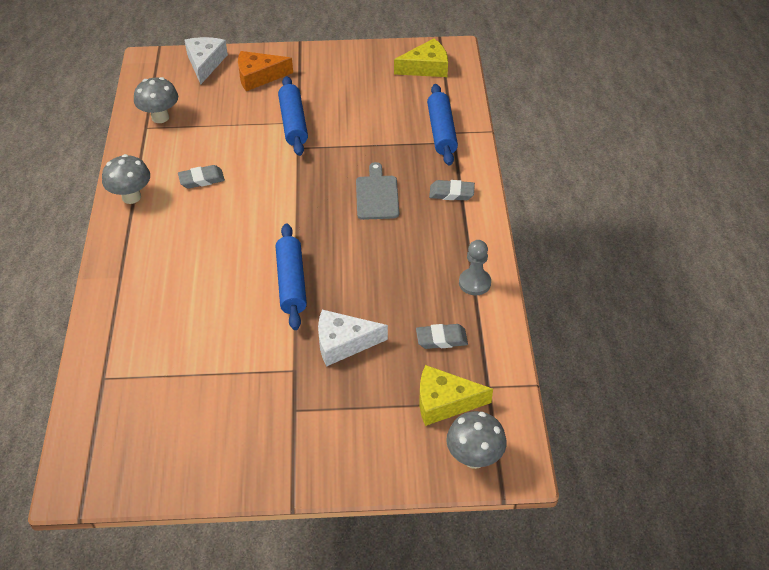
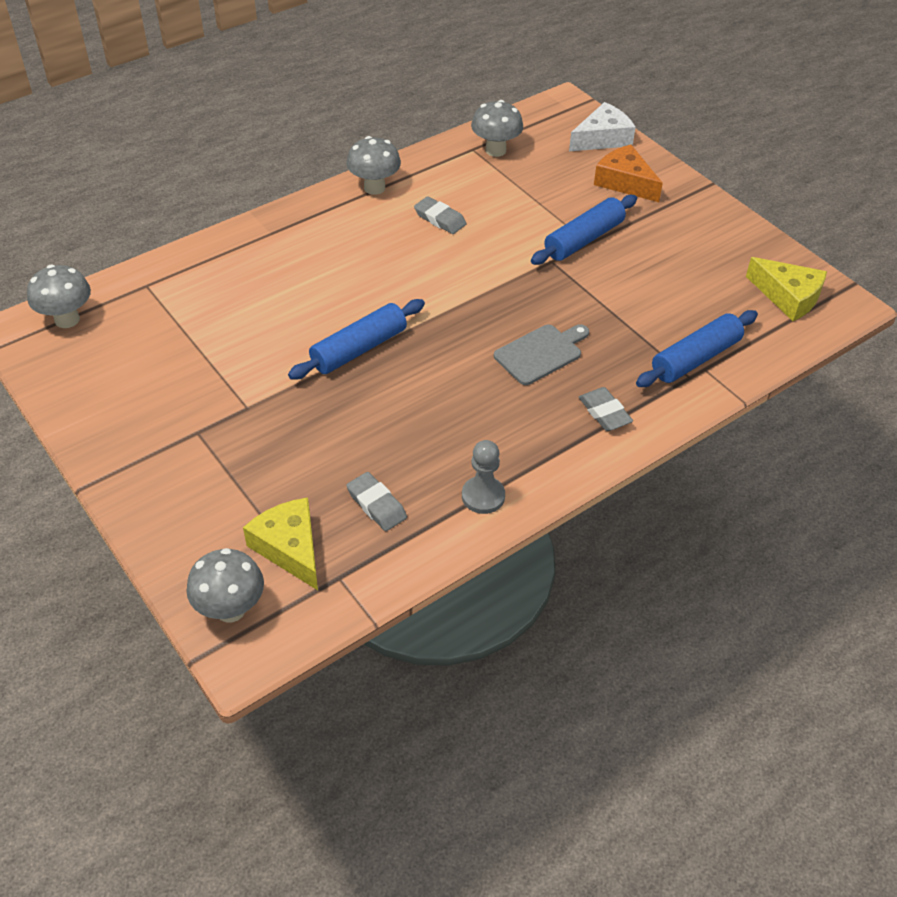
camera: 55 degrees right, 0 degrees up
(93, 447) = (67, 319): none -> grey mushroom
(343, 343) = (310, 427): white cheese -> none

